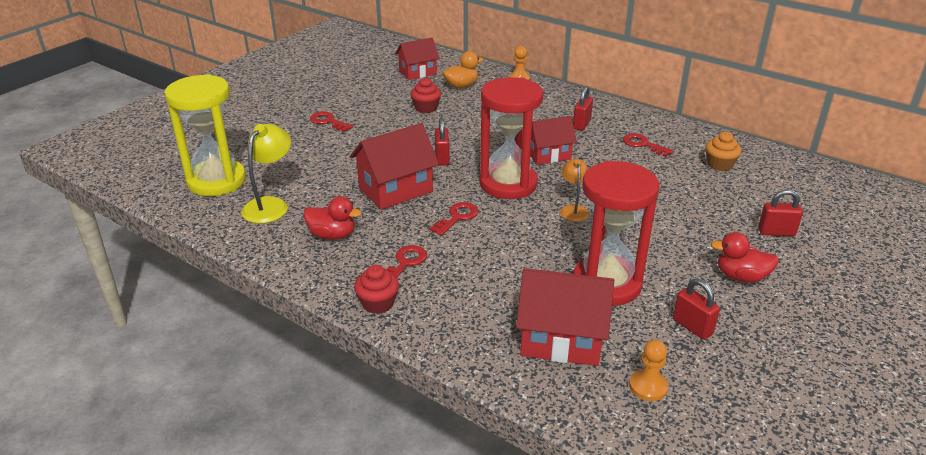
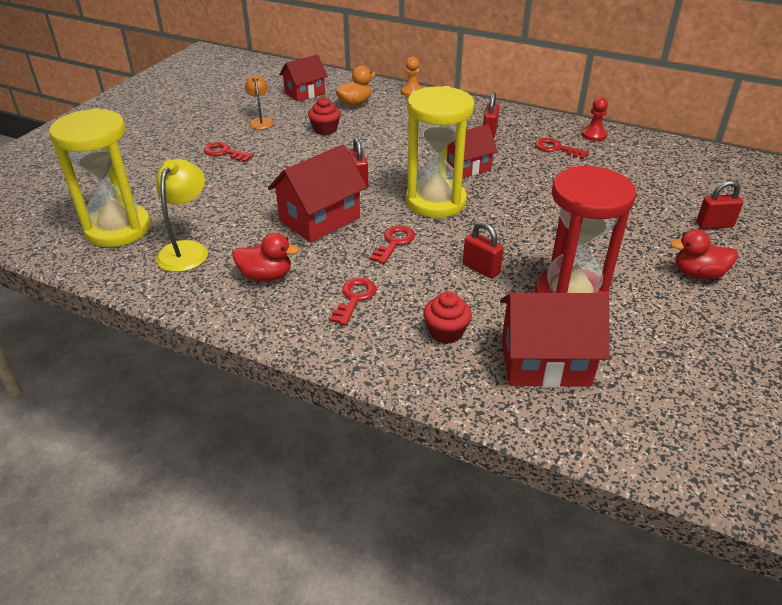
camera: 10 degrees left, 5 degrees up
(378, 303) = (339, 347): red cupcake -> red cupcake (446, 332)
(508, 184) = (435, 202): red hourglass -> yellow hourglass
(573, 210) = (510, 222): orange lamp -> orange lamp (261, 121)
(648, 386) = (649, 402): orange pawn -> none
(685, 134) = (594, 135): none -> red pawn
(692, 327) = (670, 332): red padlock -> red padlock (481, 269)
(719, 165) = (637, 162): orange cupcake -> none

